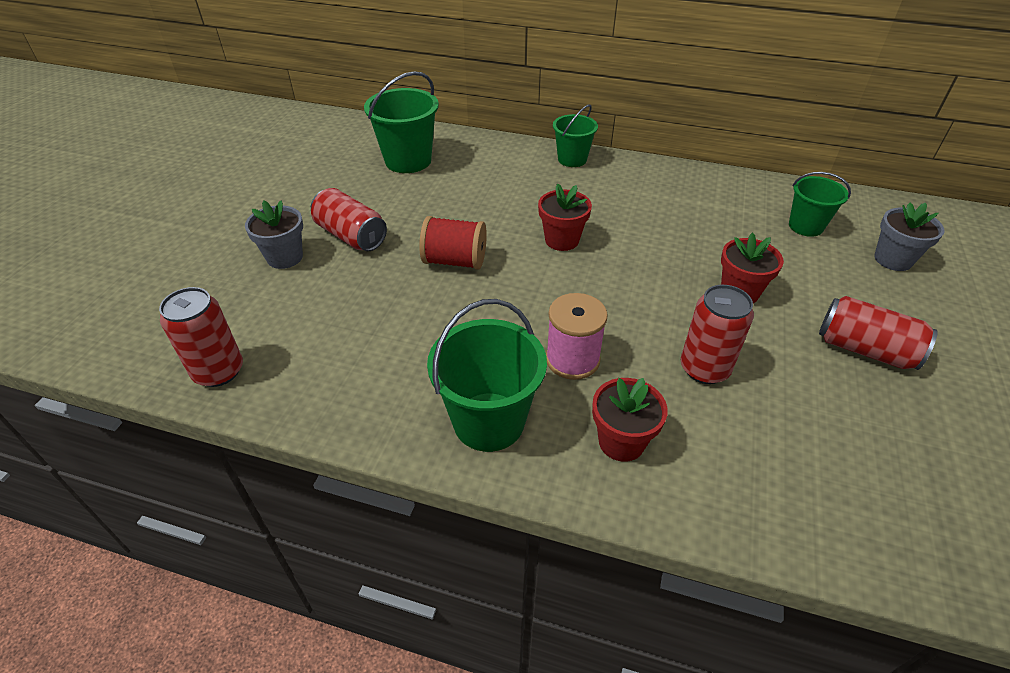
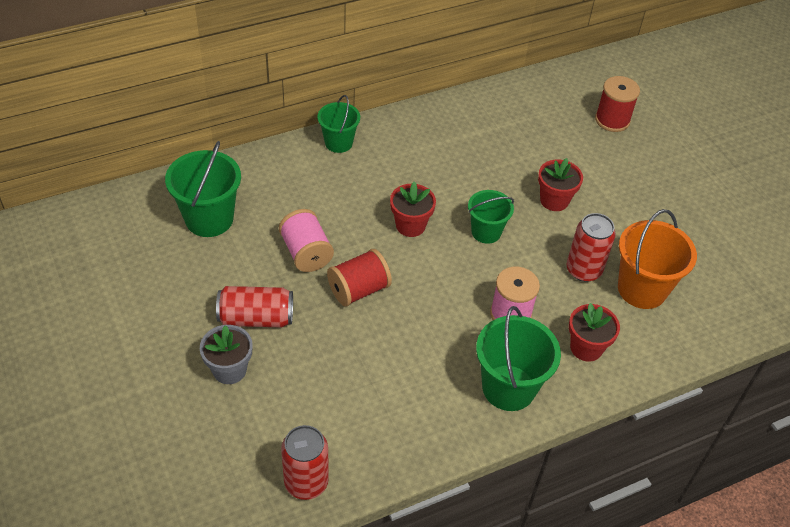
camera: 45 degrees left, 5 degrees up
(448, 215) = (306, 253): none -> pink spool
(761, 428) = (642, 289): none -> orange bucket
(805, 226) = (545, 120): green bucket -> green bucket (486, 232)
(865, 349) = (648, 201): red can -> none
(893, 259) = (612, 120): grey flower pot -> red spool

